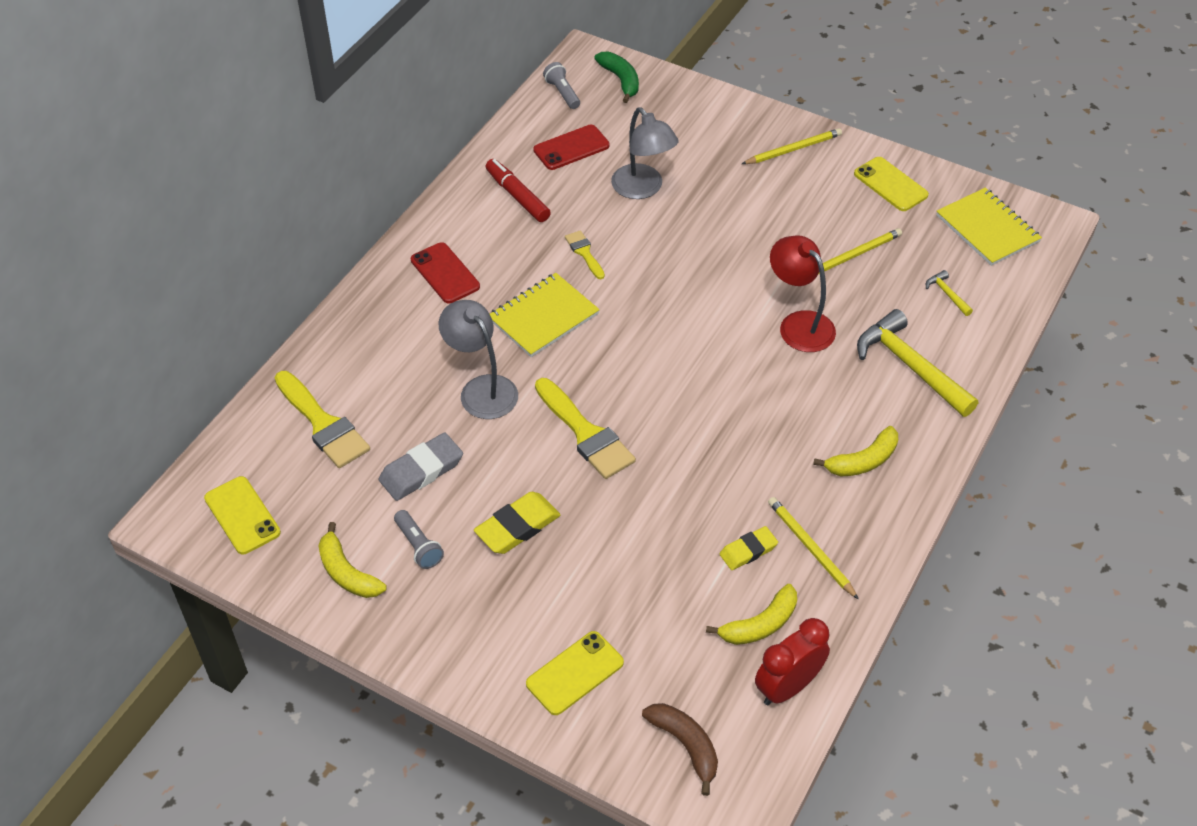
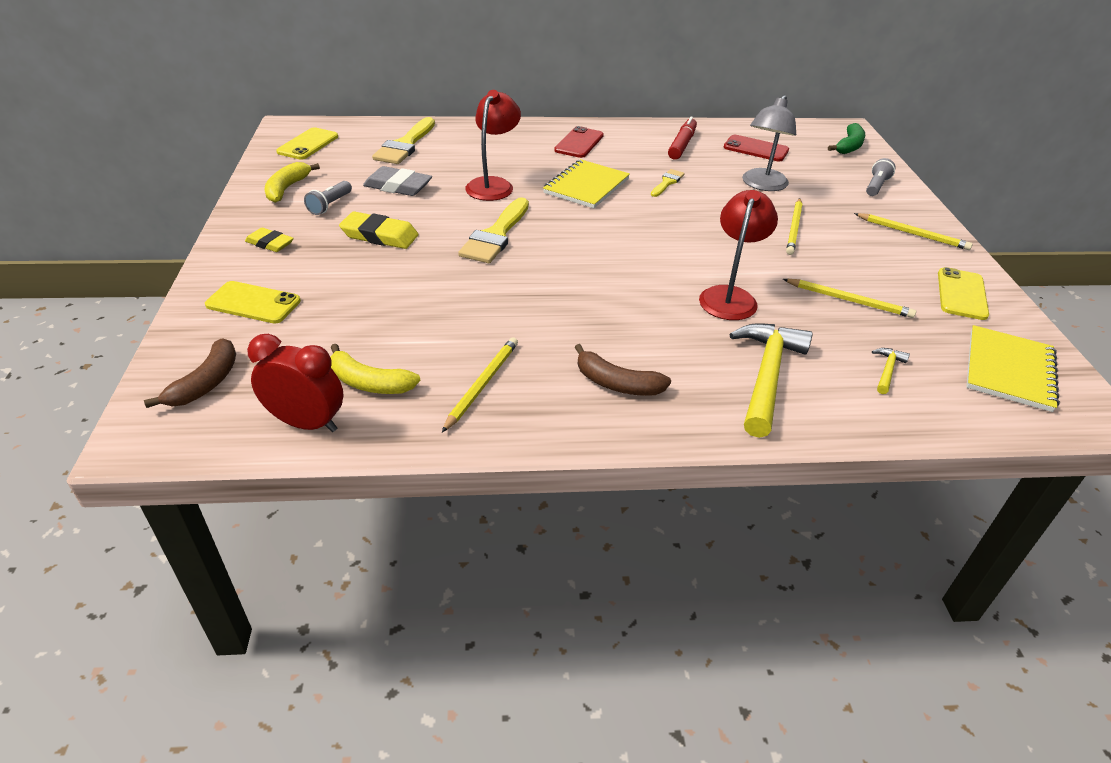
camera: 55 degrees right, 10 degrees down
(482, 389) = (493, 185): grey lamp -> red lamp
(543, 317) = (586, 186): yellow notebook -> yellow notebook turned 75 degrees counterclockwise
(562, 93) = (799, 131): grey flashlight -> grey flashlight (876, 186)
(730, 217) = (794, 228): none -> yellow pencil
(748, 551) = (448, 349): yellow eraser -> yellow eraser (270, 243)
(862, 461) = (617, 383): yellow banana -> brown banana

